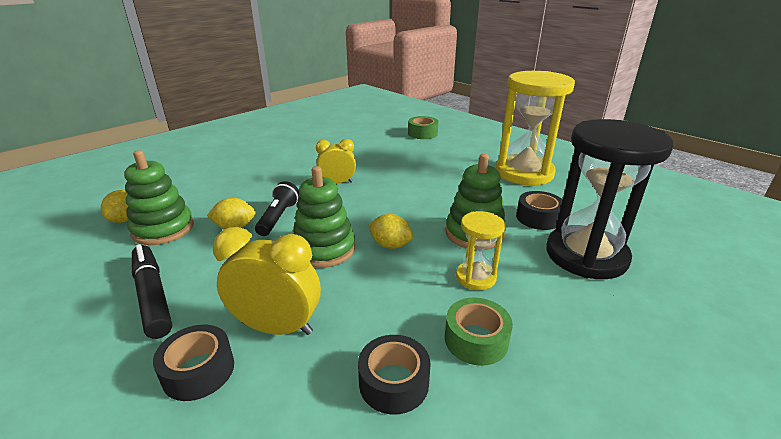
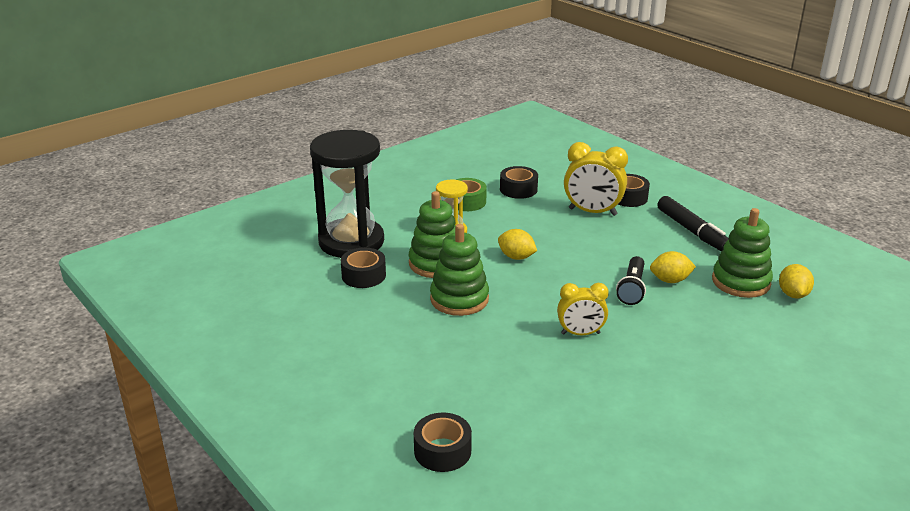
camera: 175 degrees left, 0 degrees up
(324, 249) = (575, 256): green stacking toy -> green stacking toy (459, 299)
(422, 133) = (442, 451): green tape -> black tape
(524, 173) = (329, 338): yellow hourglass -> none

